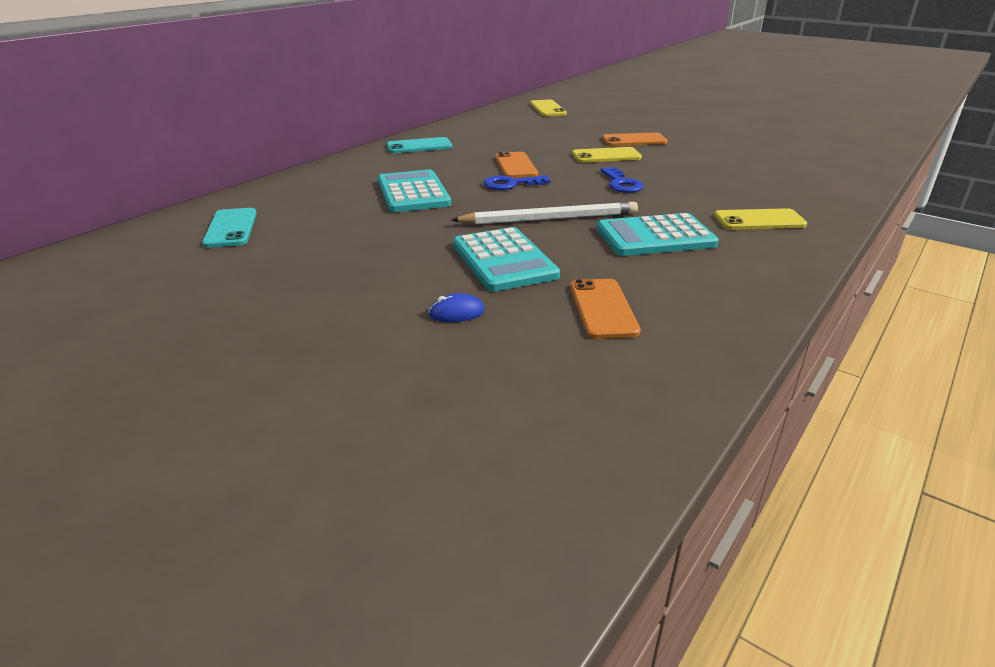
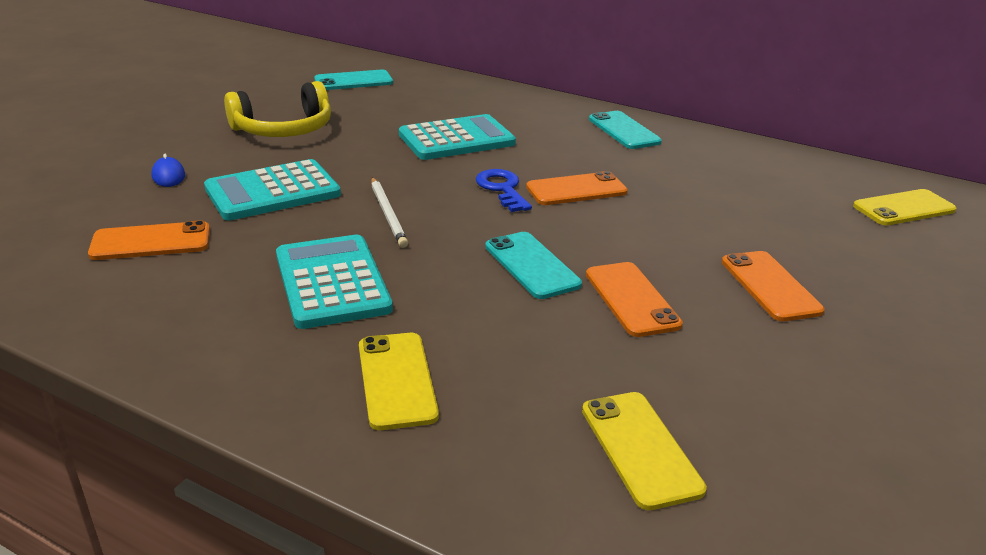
camera: 80 degrees right, 0 degrees up
(354, 259) = (284, 129): none -> yellow headphones
(550, 219) = (388, 214): white pencil -> white pencil, size x0.62
(606, 156) = (661, 257): yellow phone -> yellow phone (640, 449)
(621, 183) = (531, 265): blue key -> turquoise phone
(655, 166) = (632, 299): none -> orange phone

